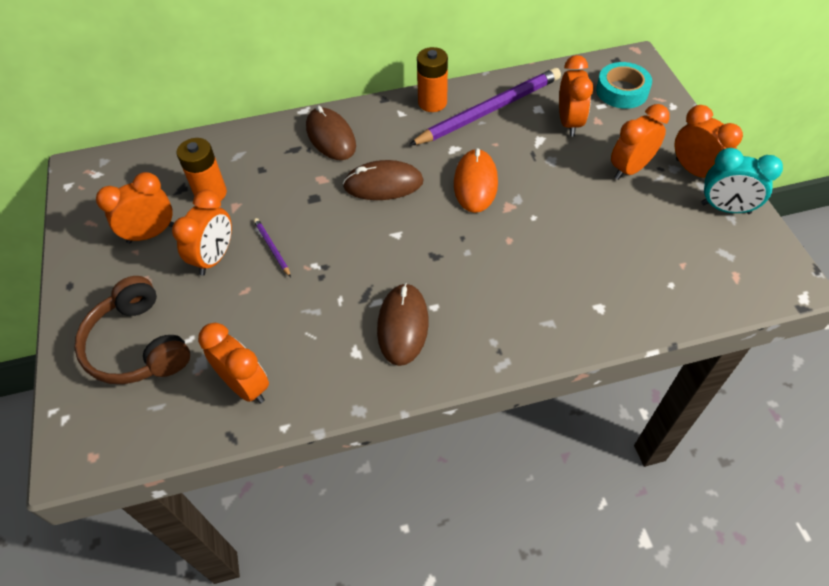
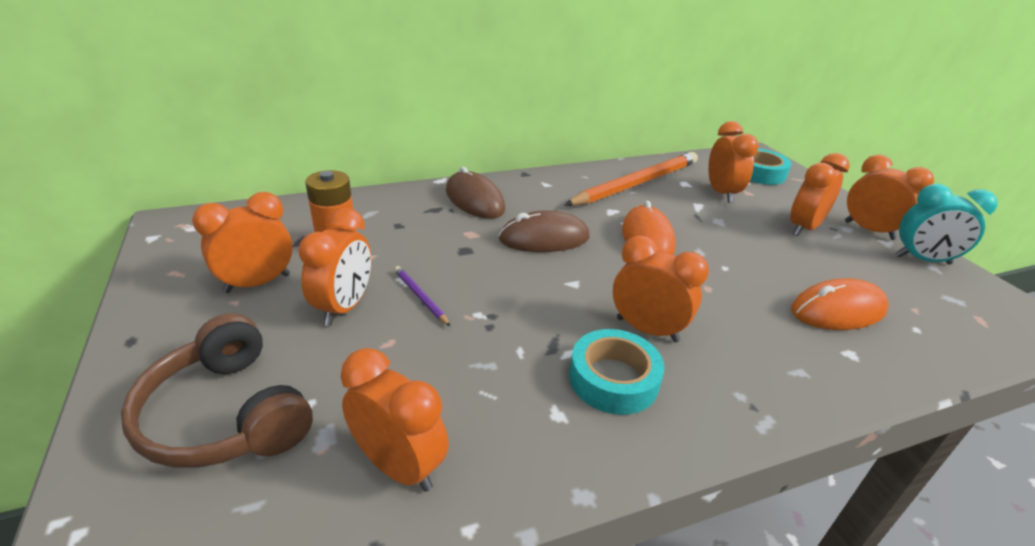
camera: 10 degrees left, 20 degrees down
(403, 325) = (613, 379): brown mouse -> turquoise tape
(432, 102) = (576, 177): orange battery -> none
(442, 282) = (647, 330): none -> orange clock
(489, 110) = (636, 183): purple pencil -> orange pencil
(611, 265) = (838, 310): none -> orange mouse

